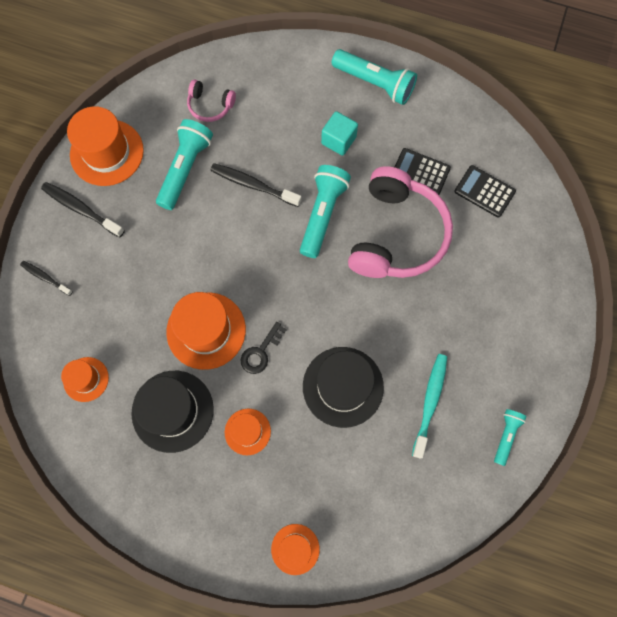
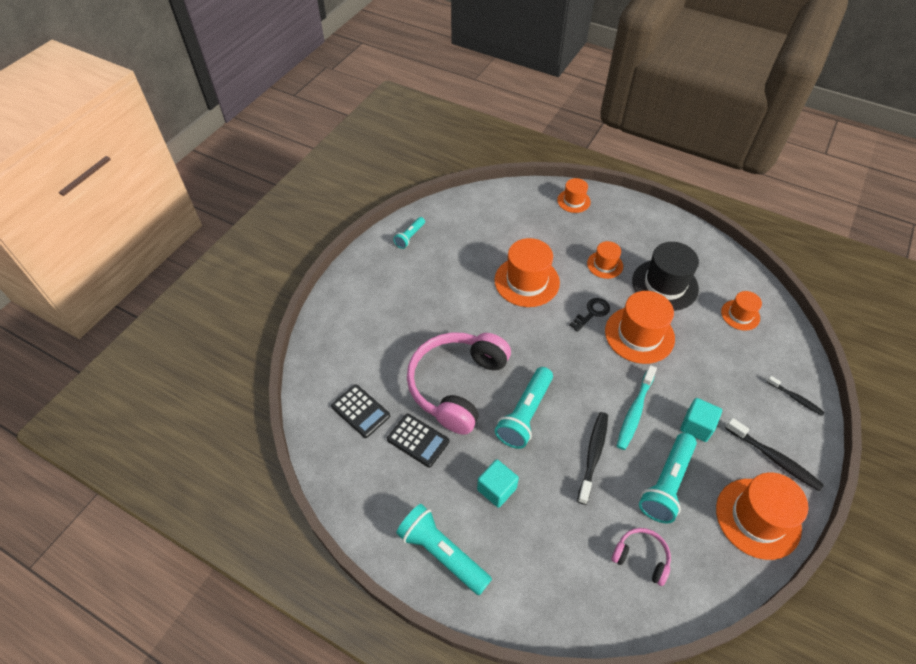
camera: 170 degrees left, 20 degrees down
(152, 230) = (696, 426): none -> turquoise cube
(253, 185) = (593, 455): black toothbrush -> black toothbrush turned 105 degrees counterclockwise
(343, 386) = (527, 281): black hat -> orange hat
(430, 402) = (460, 263): turquoise toothbrush -> turquoise toothbrush (634, 412)

